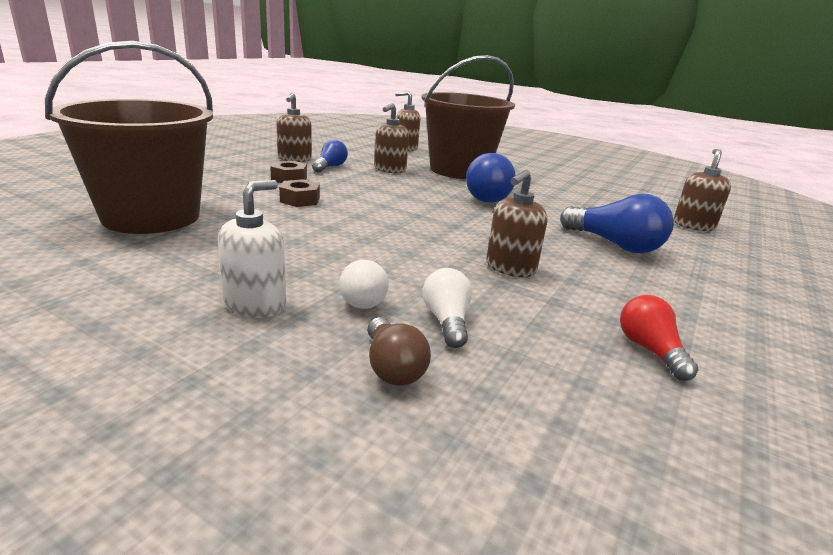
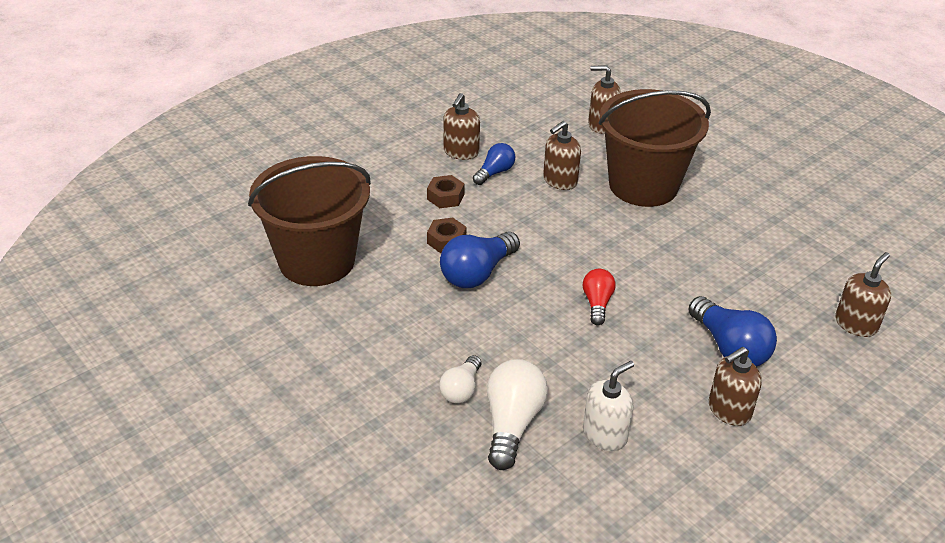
camera: 20 degrees right, 15 degrees up
(255, 304) = (382, 385): white soap dispenser -> white soap dispenser (605, 434)
(392, 367) = (456, 459): brown light bulb -> none
(446, 321) = (512, 424): white light bulb -> white light bulb, size x1.65
(491, 197) = (649, 249): blue light bulb -> blue light bulb (477, 273)
(510, 268) = (598, 369): brown soap dispenser -> brown soap dispenser (729, 410)
(650, 350) = (651, 478): red light bulb -> red light bulb (597, 303)

